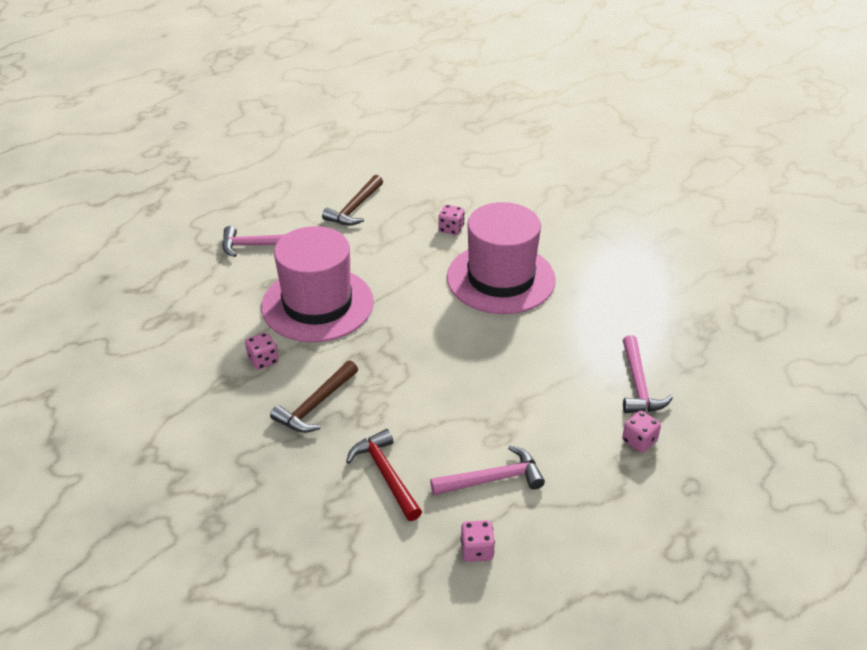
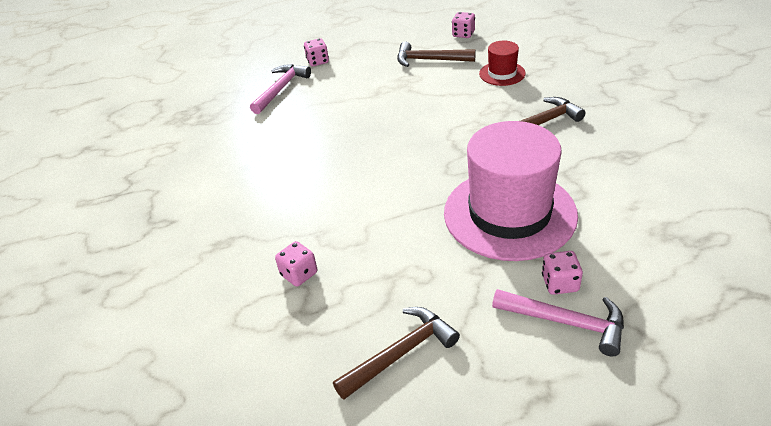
camera: 150 degrees left, 0 degrees up
(263, 360) = (583, 168): pink dice -> pink dice (560, 283)
(386, 474) = (502, 73): red hammer -> red hat
(493, 479) = (430, 60): pink hammer -> brown hammer
(501, 278) = (300, 195): pink hat -> none

